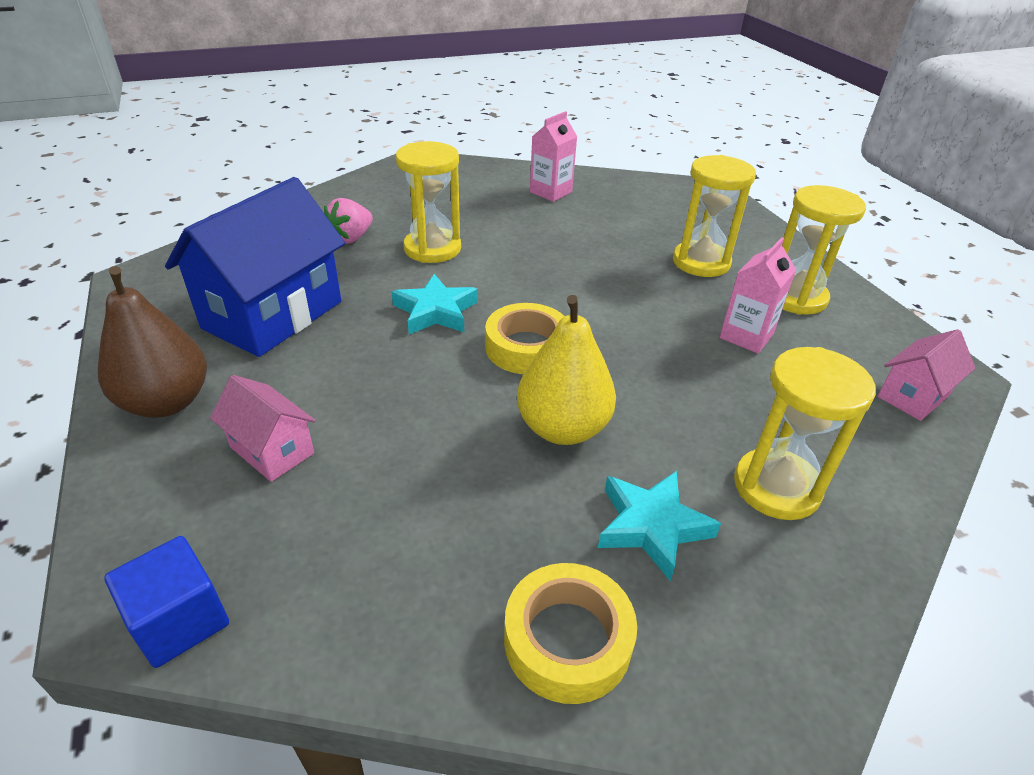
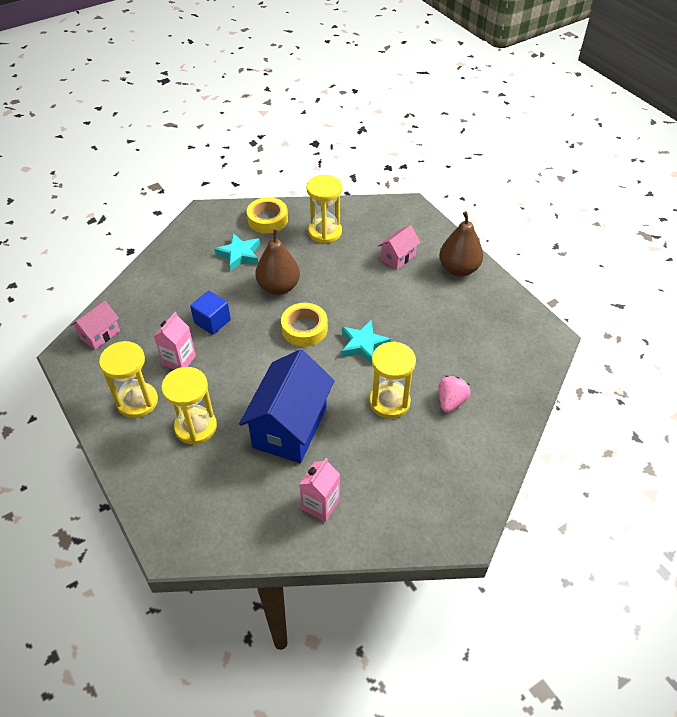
camera: 170 degrees right, 10 degrees up
(180, 620) = (388, 206): blue cube -> blue cube (212, 321)
(272, 450) = (398, 257): pink house -> pink house turned 75 degrees counterclockwise
(273, 315) = (451, 325): blue house -> blue house (290, 427)
(562, 428) = (278, 287): yellow pear -> brown pear
(776, 487) = (186, 277): yellow hourglass -> yellow hourglass (325, 232)

